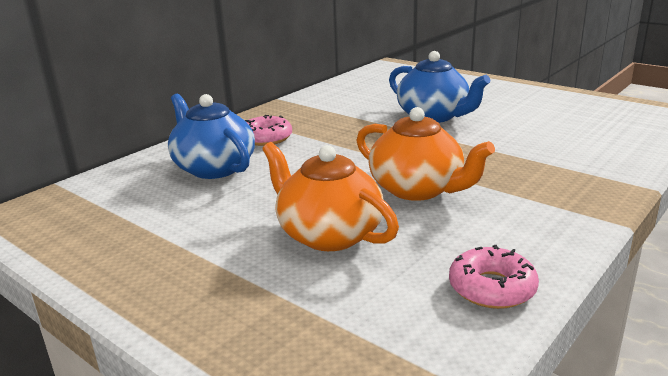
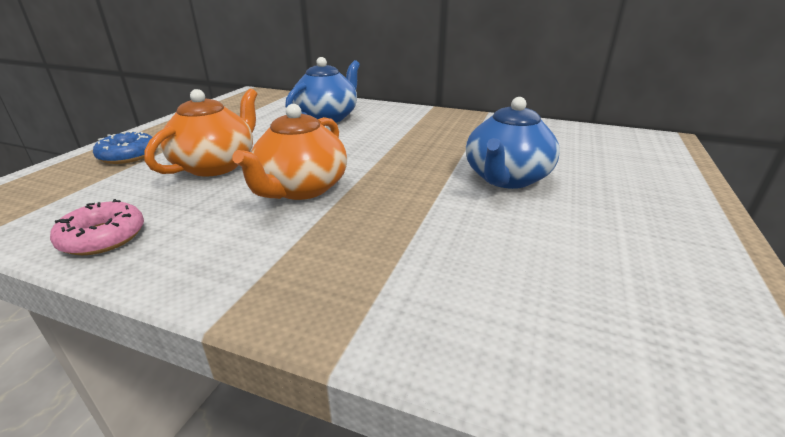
camera: 70 degrees right, 5 degrees up
(242, 306) = (128, 155): none -> blue donut
(266, 138) = (391, 122): pink donut -> none

